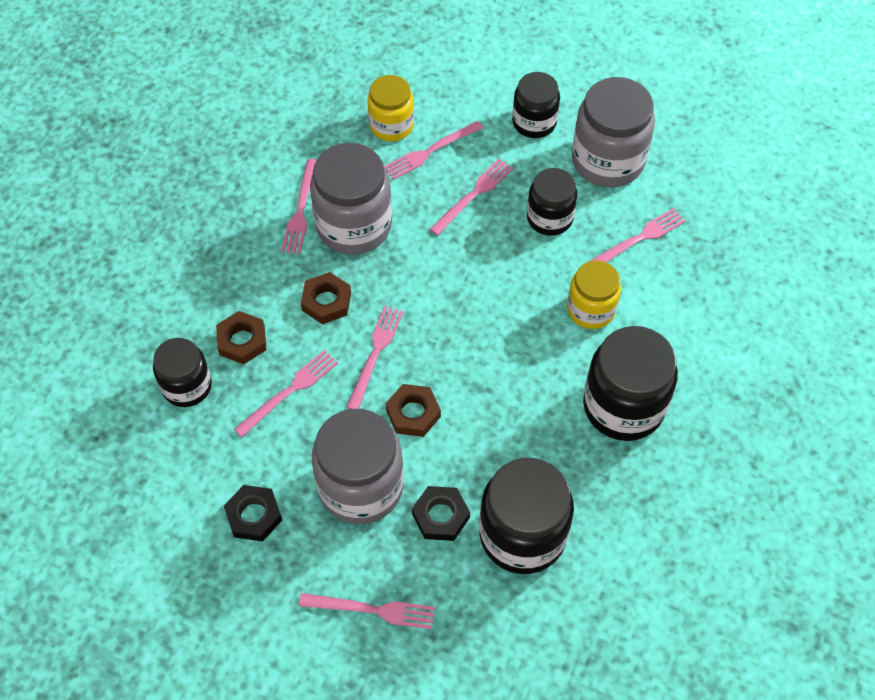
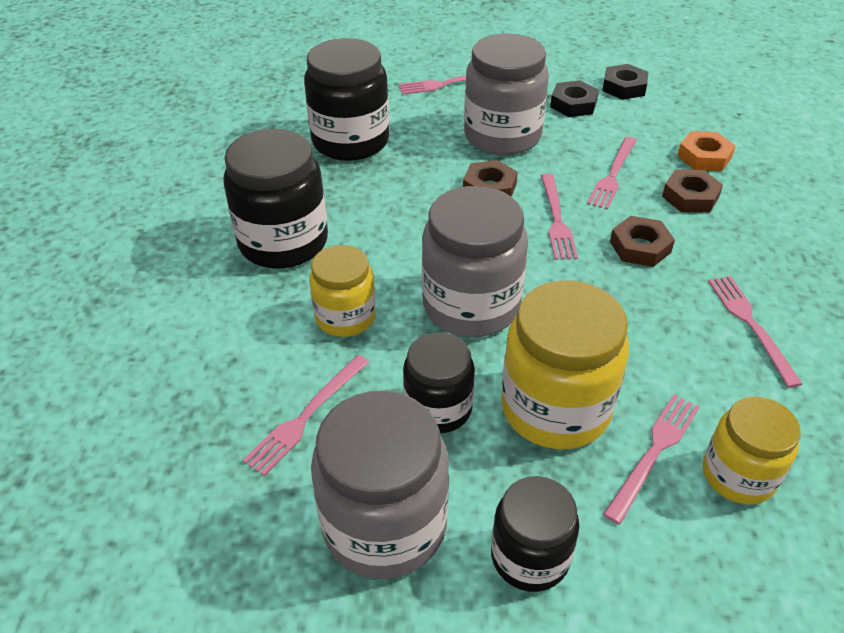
camera: 160 degrees right, 15 degrees down
(187, 386) = (704, 157): black jar -> orange nut
(354, 226) = (675, 326): grey jar -> grey jar (471, 305)
(440, 516) = (425, 136): black nut -> black nut (624, 87)
(473, 195) = (555, 408): pink fork -> yellow jar

